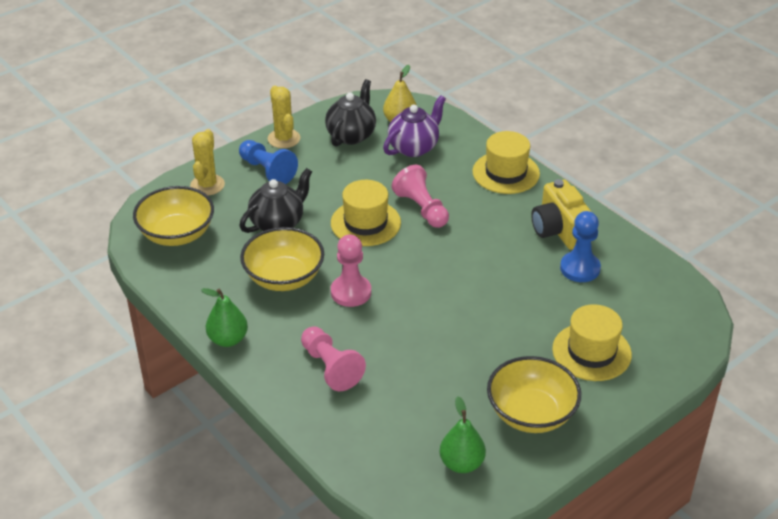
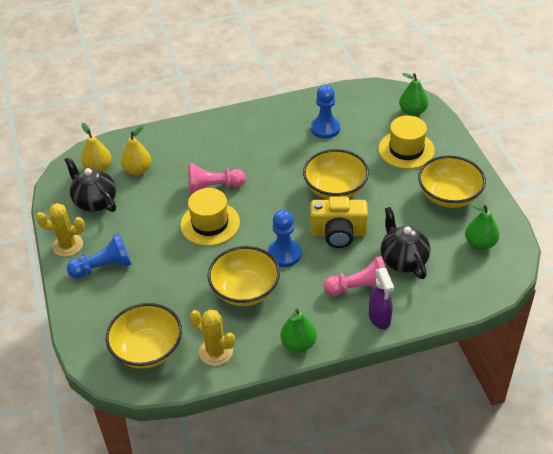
camera: 65 degrees left, 5 degrees up
(207, 185) = (94, 313): yellow cactus -> yellow cactus (216, 352)
(278, 223) = (176, 277): black teapot -> black teapot (403, 260)
(293, 396) = (379, 318): none -> purple spray bottle
(351, 292) = (284, 254): pink pawn -> blue pawn
(414, 147) = (138, 170): purple teapot -> yellow pear
(479, 305) = (335, 189): none -> yellow bowl
(506, 173) = (202, 131): yellow hat -> none
(559, 230) = (281, 125): yellow camera -> yellow camera (338, 233)
(671, 340) = (412, 112): none -> green pear

